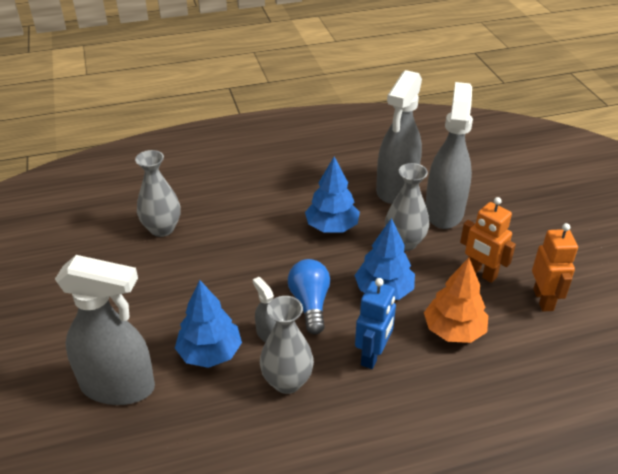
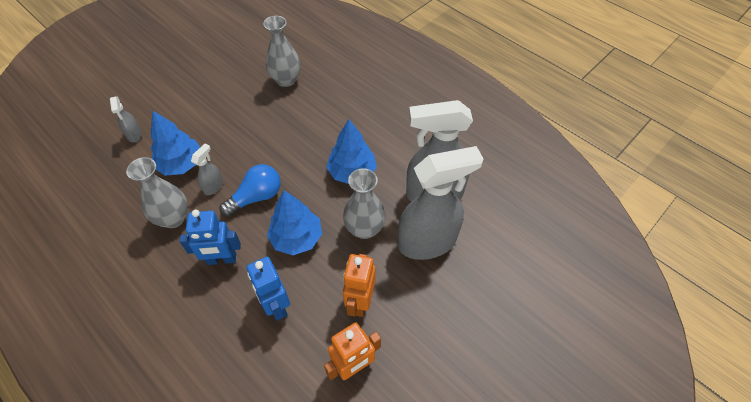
camera: 60 degrees right, 15 degrees up
(118, 386) = (134, 135): grey spray bottle -> grey spray bottle, size x0.43
(453, 330) = (276, 306): orange tree -> blue robot

